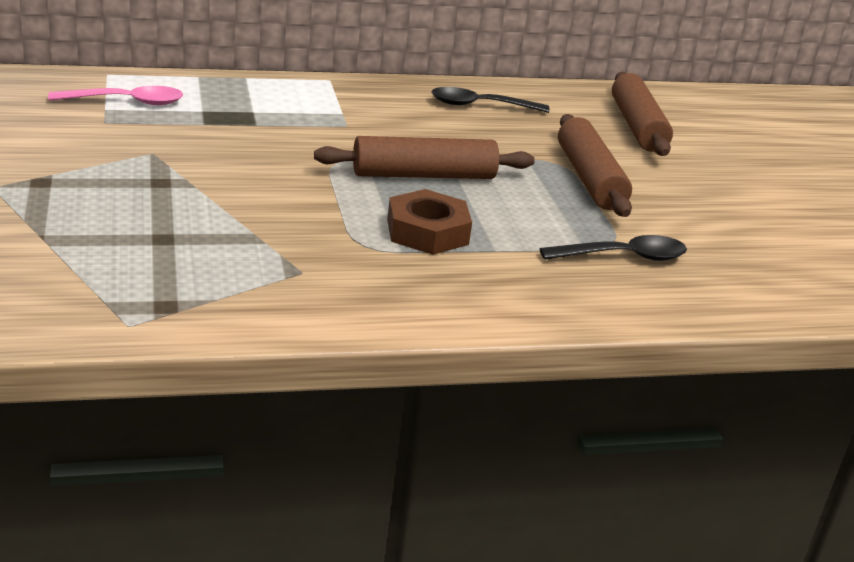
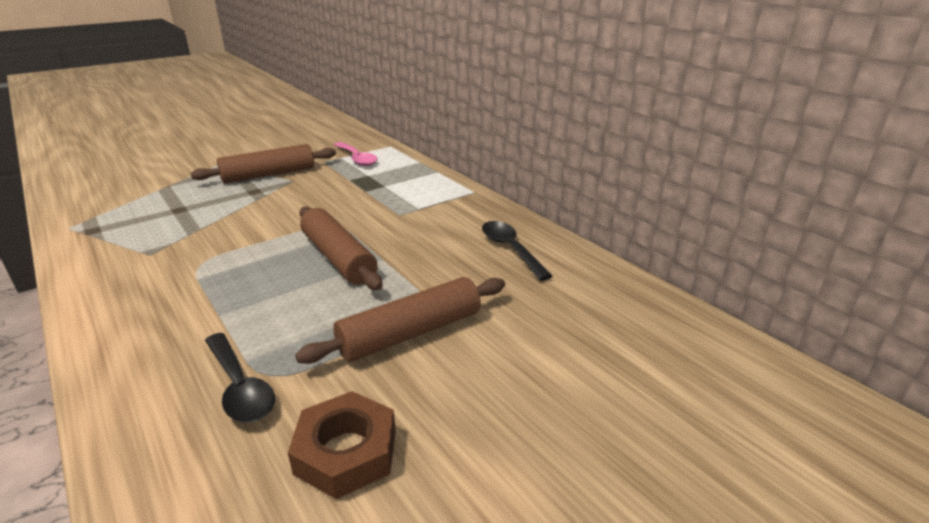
camera: 70 degrees right, 0 degrees up
(427, 232) = (235, 281): brown nut -> brown nut (346, 451)
(637, 127) = (586, 337): brown rolling pin -> brown rolling pin (269, 175)

